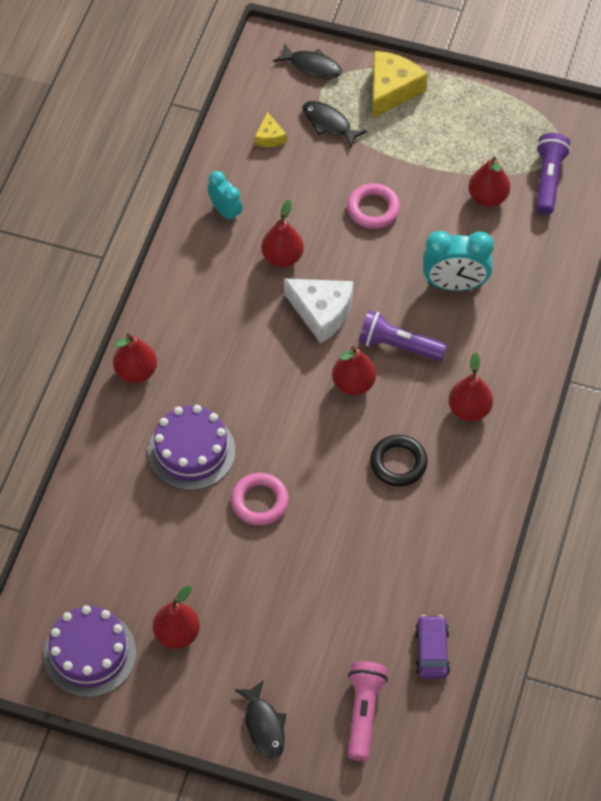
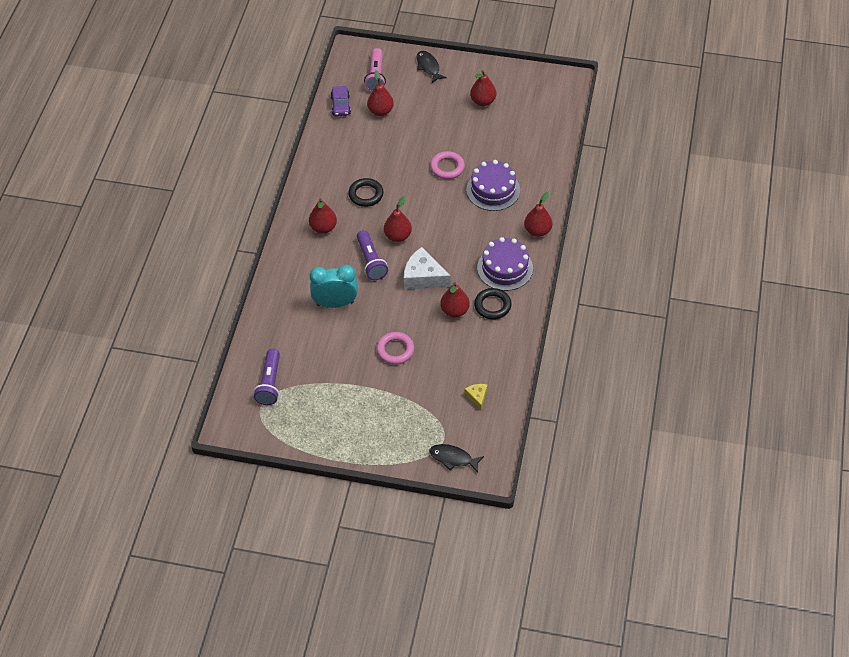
camera: 175 degrees right, 5 degrees down
(90, 654) = (529, 89): purple cake -> purple cake (505, 268)
(225, 212) = (499, 338): turquoise clock -> none
(227, 259) = (492, 306): none -> black ring
(329, 124) = (434, 412): black fish -> none
(392, 90) = (389, 444): yellow cheese -> none
(398, 345) = (371, 261): purple flashlight -> purple flashlight turned 60 degrees clockwise
(487, 197) = (314, 366): red pear -> red pear (380, 111)

